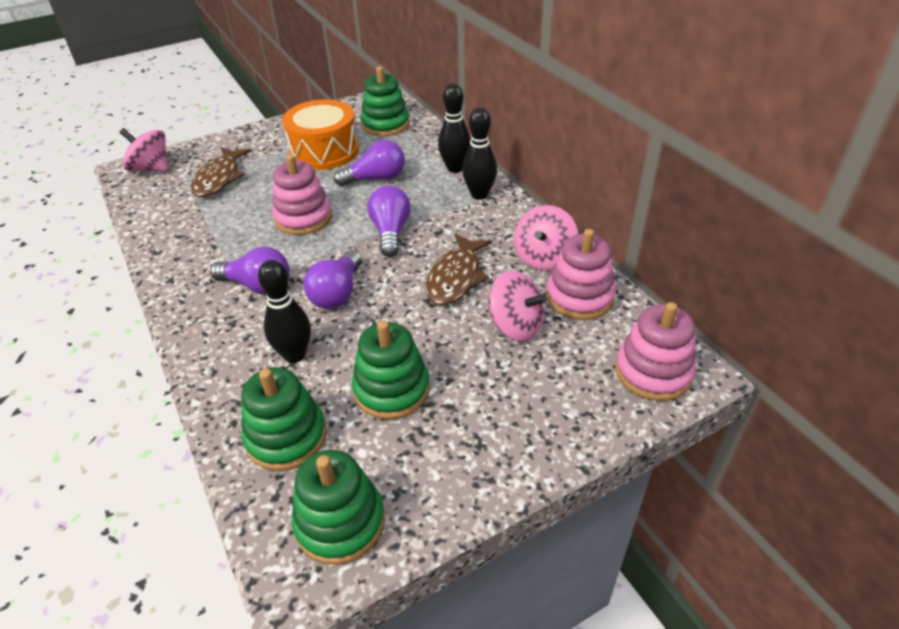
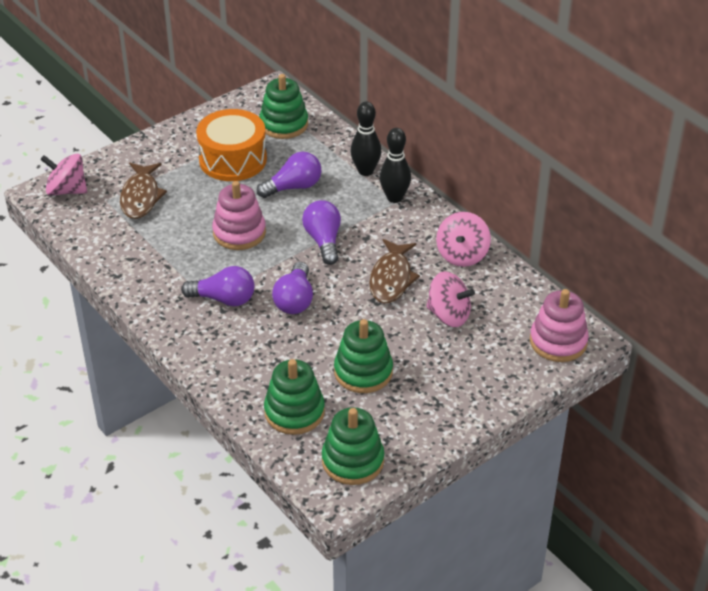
camera: 10 degrees left, 0 degrees up
(294, 355) = (278, 353): black bowling pin -> none
(579, 297) = (496, 287): pink stacking toy -> none

